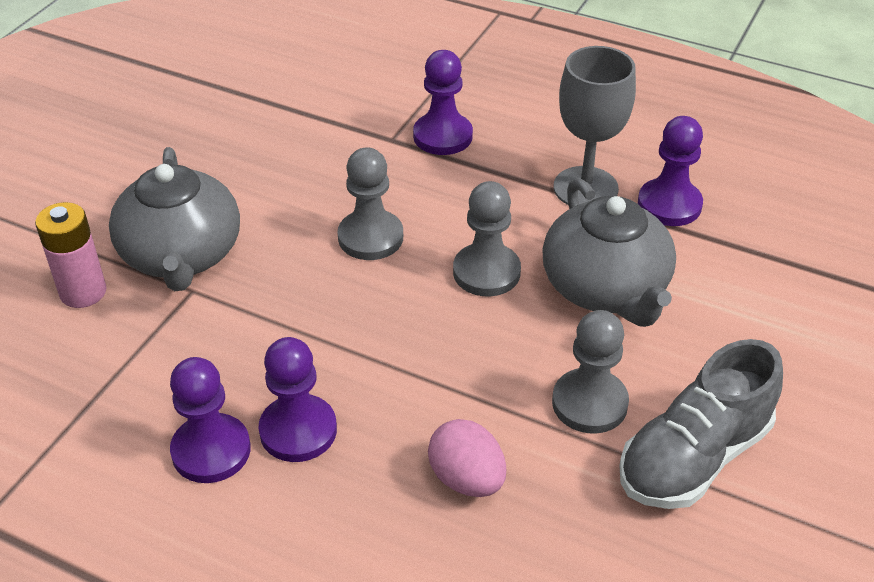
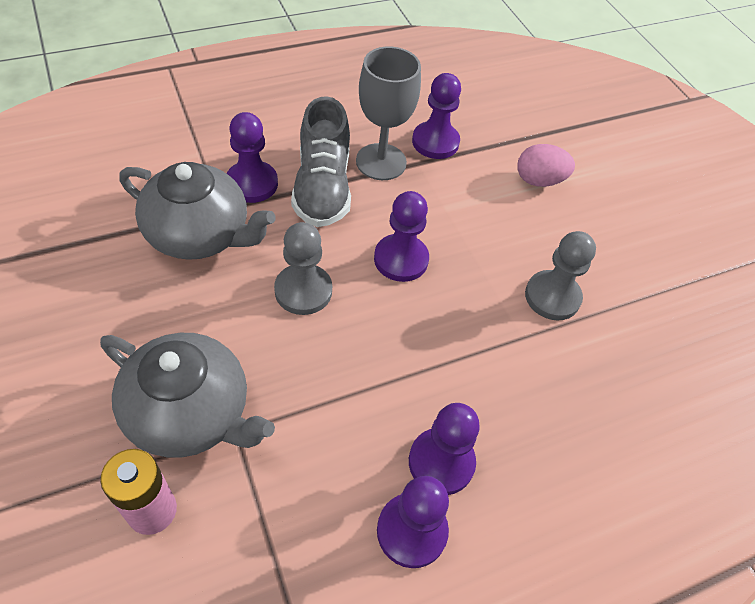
camera: 55 degrees left, 10 degrees up
(467, 479) = (560, 399): pink egg -> pink egg (539, 180)
(486, 272) = (401, 259): grey pawn -> purple pawn
(606, 288) = (472, 219): grey teapot -> grey teapot (200, 234)
(694, 457) = (628, 285): grey shoe -> grey shoe (322, 188)

